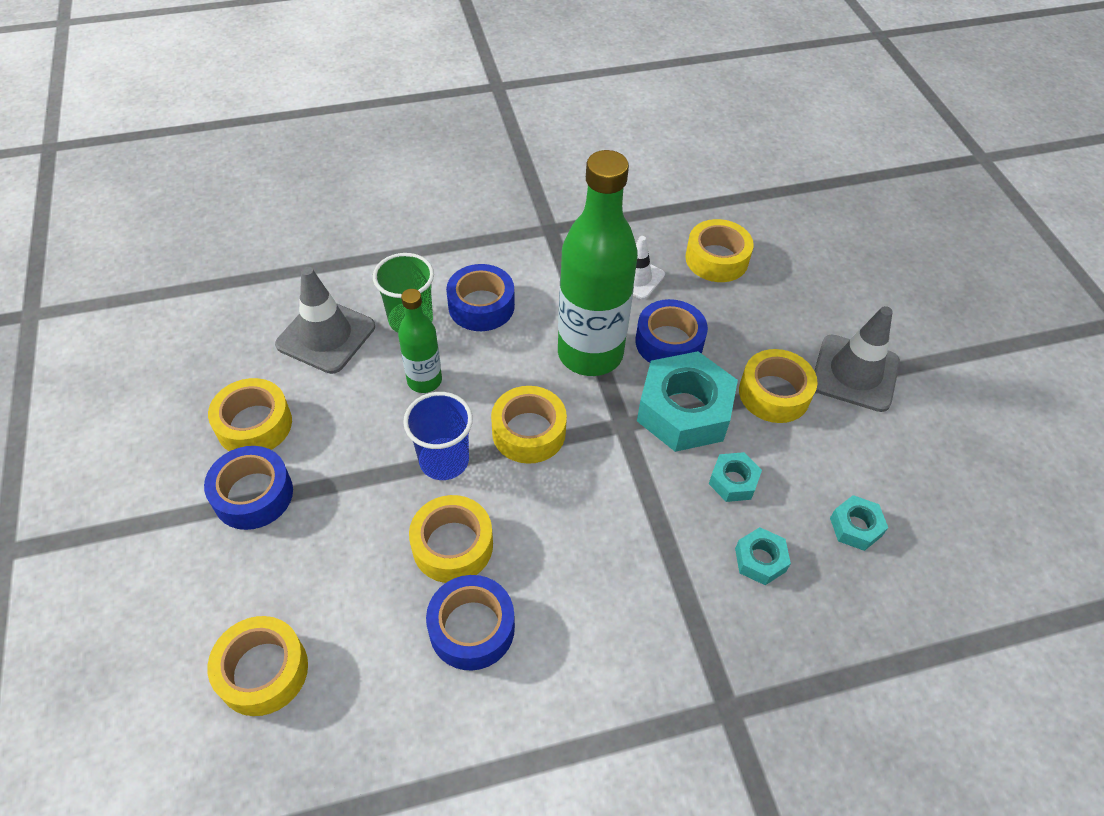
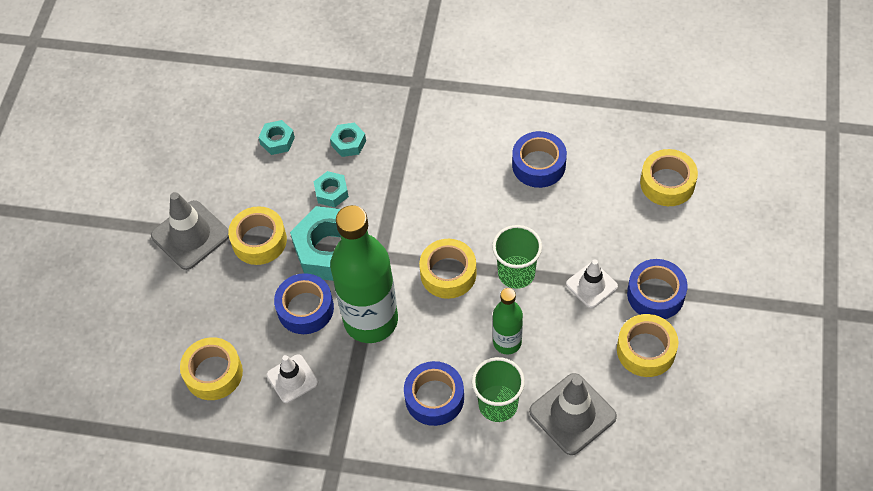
camera: 150 degrees left, 5 degrees up
(341, 478) = (591, 285): none -> white traffic cone
(444, 460) = (516, 273): blue cup -> green cup
(452, 545) = (532, 215): yellow tape -> none

